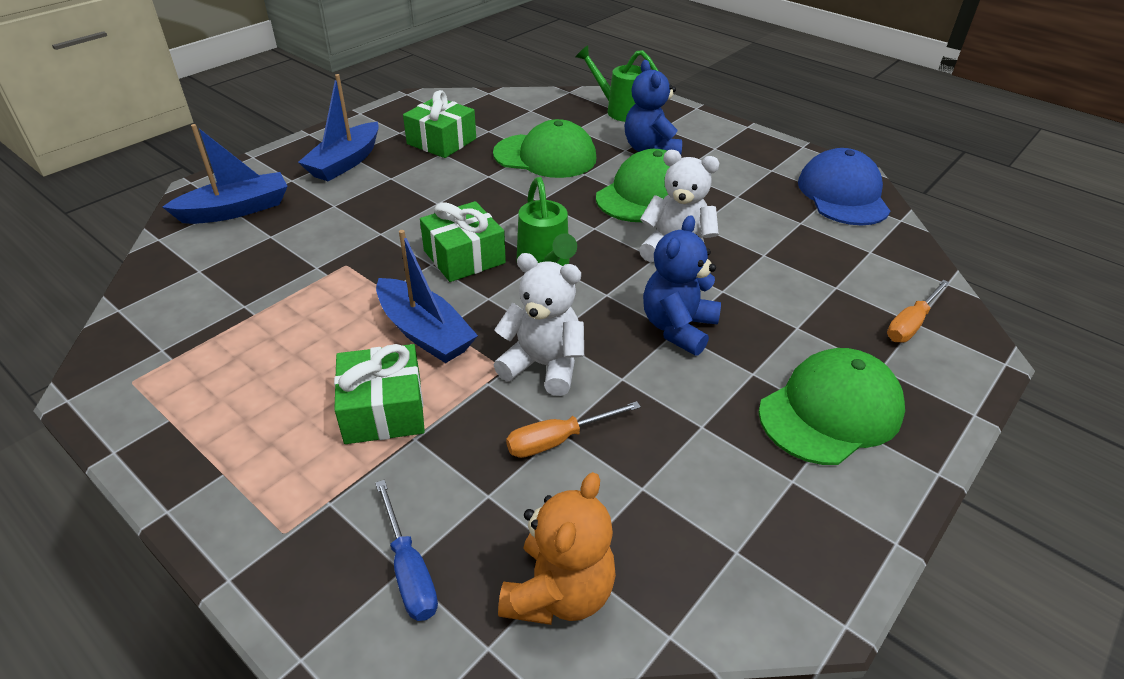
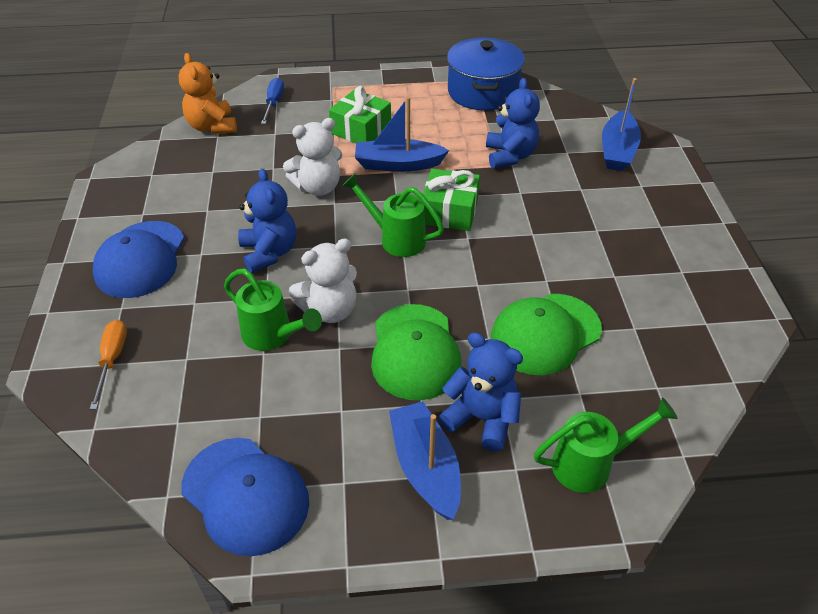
camera: 135 degrees right, 5 degrees up
(168, 355) = (483, 92): none -> blue pot
(317, 266) = (510, 156): none -> blue teddy bear
(345, 162) = (647, 219): blue boat -> blue boat (425, 467)
(409, 570) = (274, 103): blue screwdriver -> blue screwdriver turned 75 degrees clockwise
(441, 141) = (638, 287): green gift -> none
(558, 440) = (270, 165): orange screwdriver -> none
(744, 261) = (273, 335): none -> green watering can
(830, 411) = (140, 259): green cap -> blue cap

